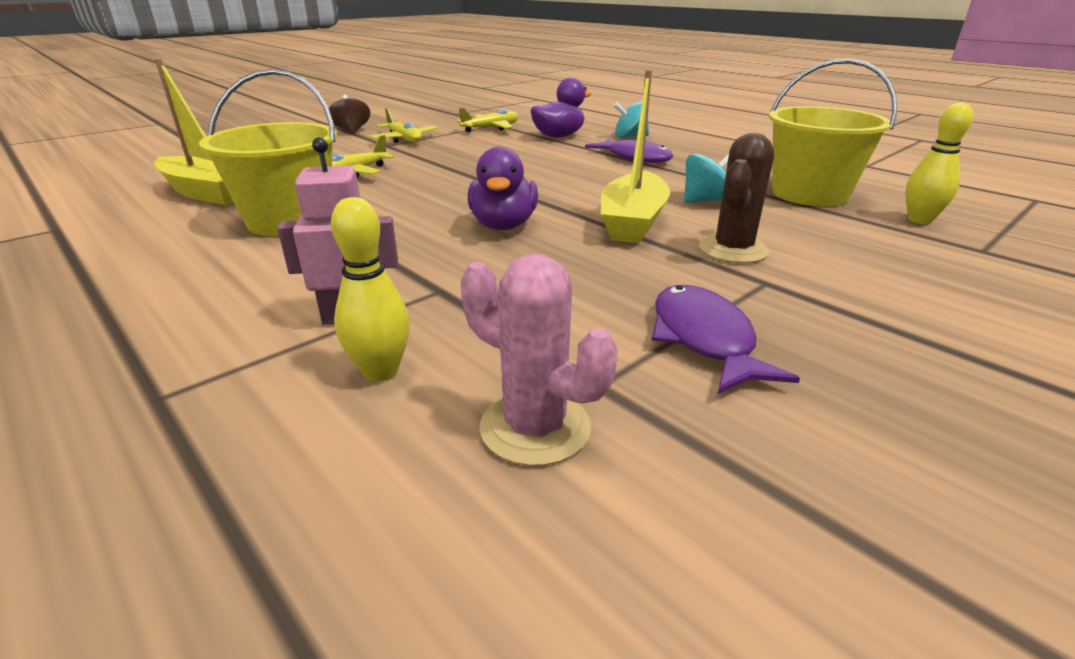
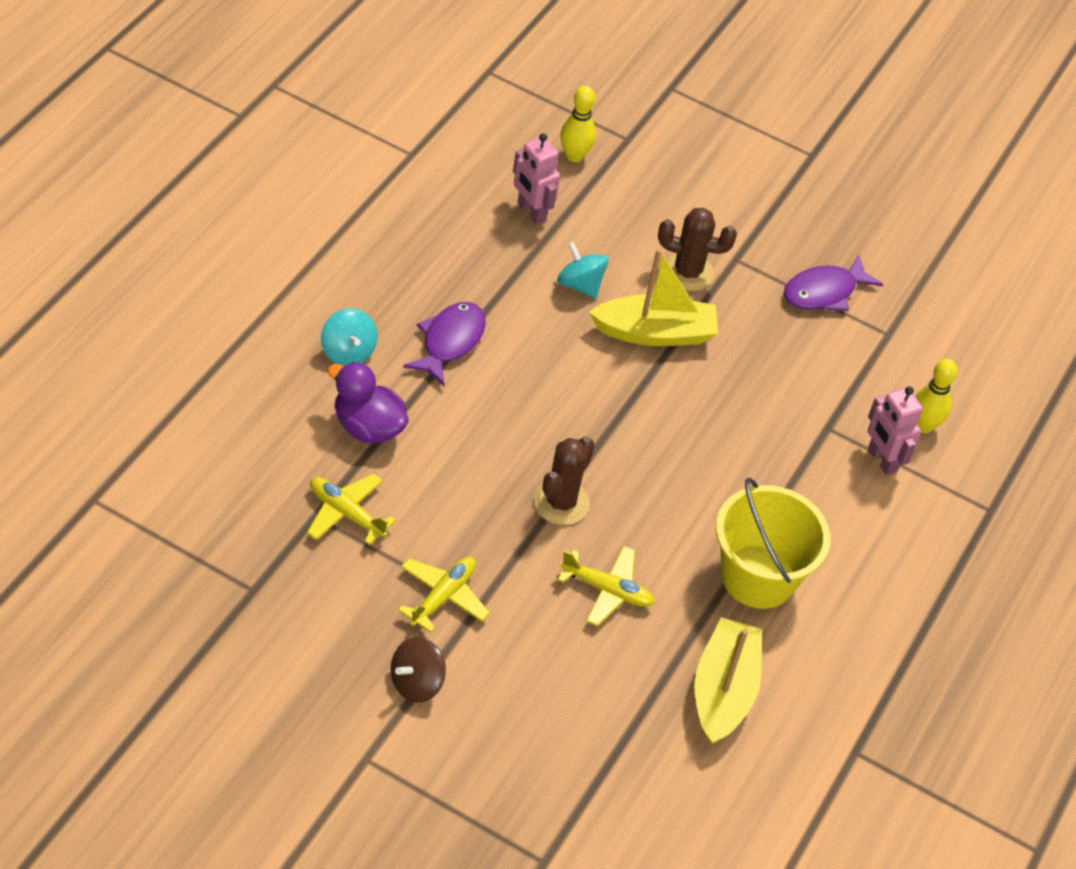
camera: 115 degrees left, 20 degrees up
(450, 170) = (561, 502): none -> brown cactus
(503, 225) = (701, 418): purple duck -> none
(535, 428) = (932, 353): pink cactus -> none
(809, 194) = (531, 212): yellow bucket -> pink robot

